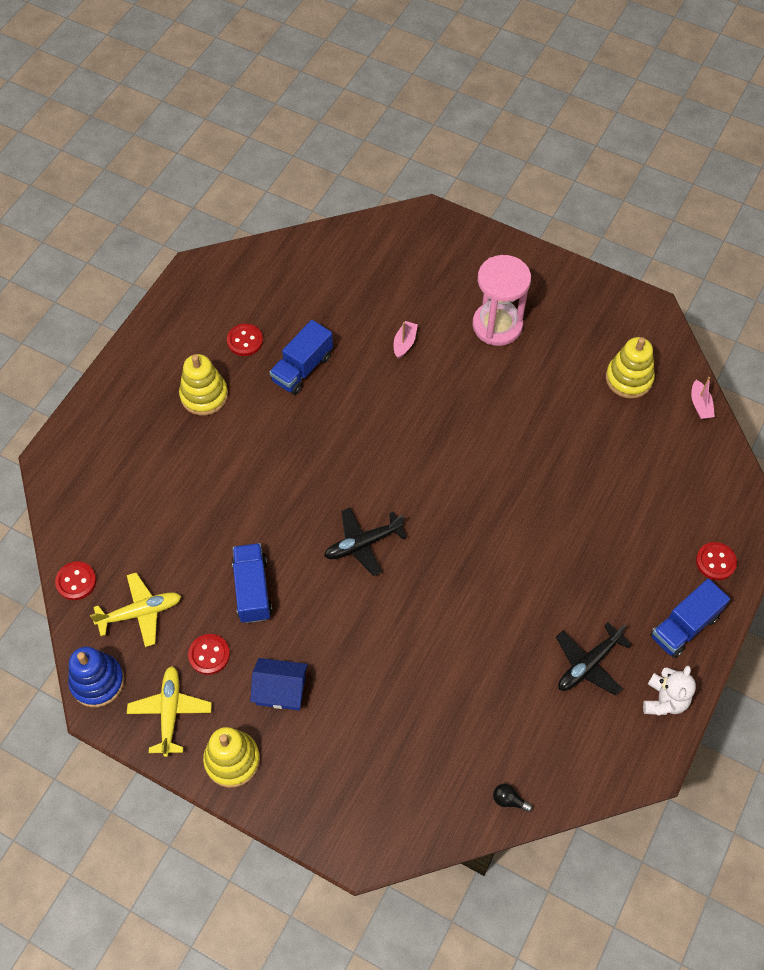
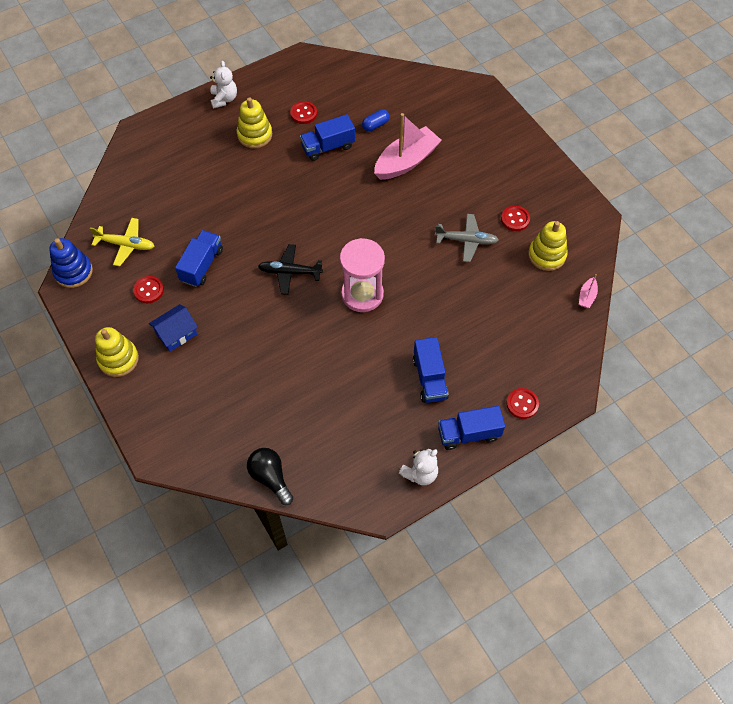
camera: 30 degrees right, 0 degrees up
(76, 581) = (102, 208): red button -> red button (515, 219)
(134, 368) = (224, 99): none -> white teddy bear
(170, 712) = (102, 312): yellow plane -> none
(280, 690) = (176, 334): blue house -> blue house turned 75 degrees counterclockwise
(339, 315) = (375, 125): none -> blue capsule
(404, 343) = (406, 161): pink boat -> pink boat, size x2.33
(497, 325) = (478, 178): pink hourglass -> pink hourglass (362, 294)
(509, 800) = (270, 478): black light bulb -> black light bulb, size x1.95
(533, 405) = (466, 241): none -> grey plane
(588, 664) = (384, 422): black plane -> none
(601, 586) = (429, 378): none -> blue truck

